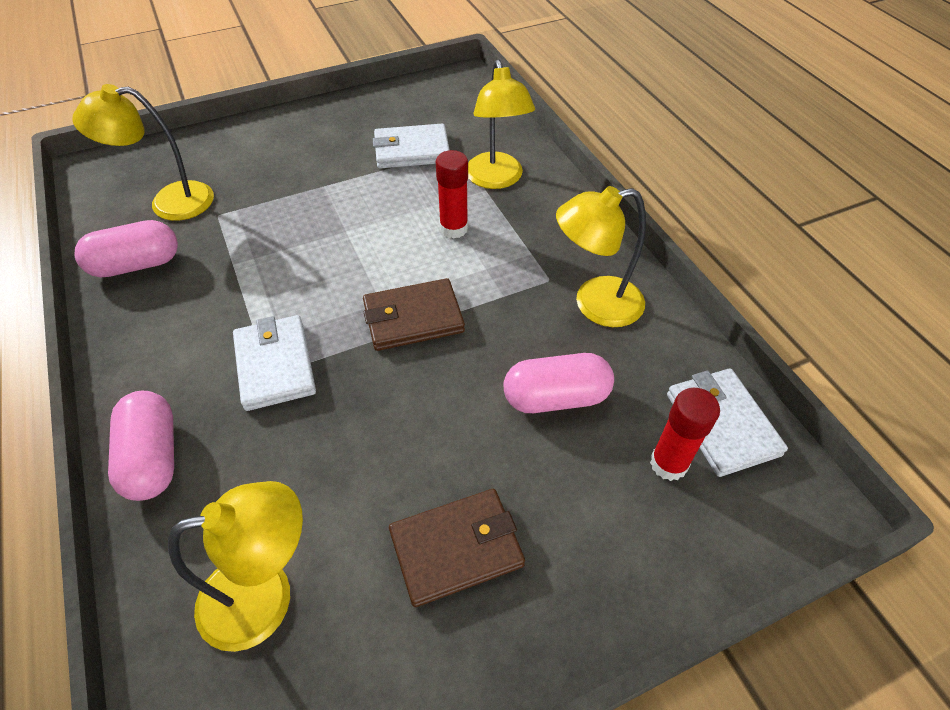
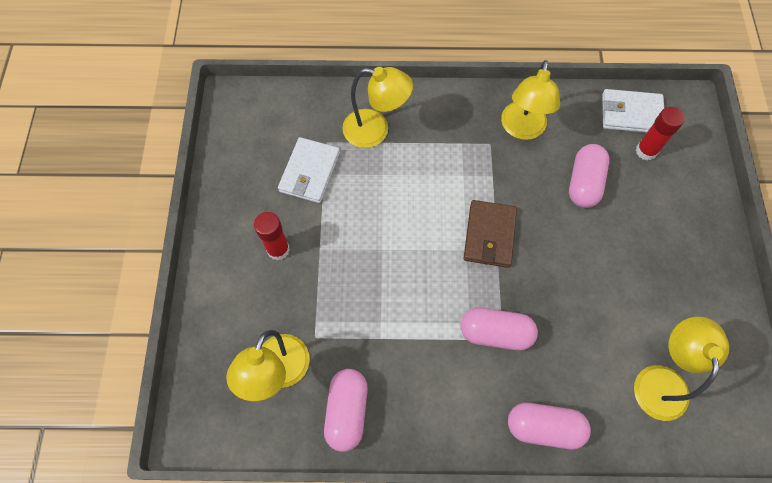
camera: 65 degrees left, 15 degrees up
(275, 365) = (495, 333): white wallet -> pink capsule
(454, 228) = (415, 178): red glue stick -> red glue stick (278, 249)
(456, 548) = (662, 273): brown wallet -> none

